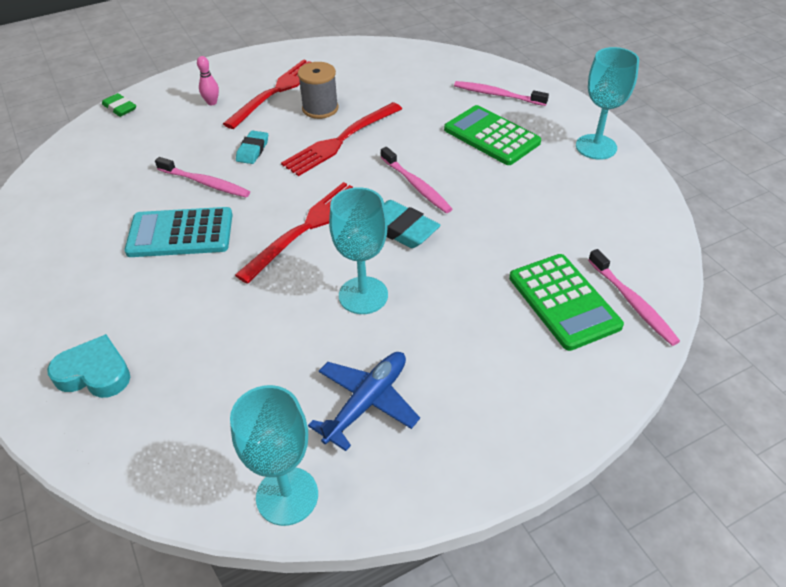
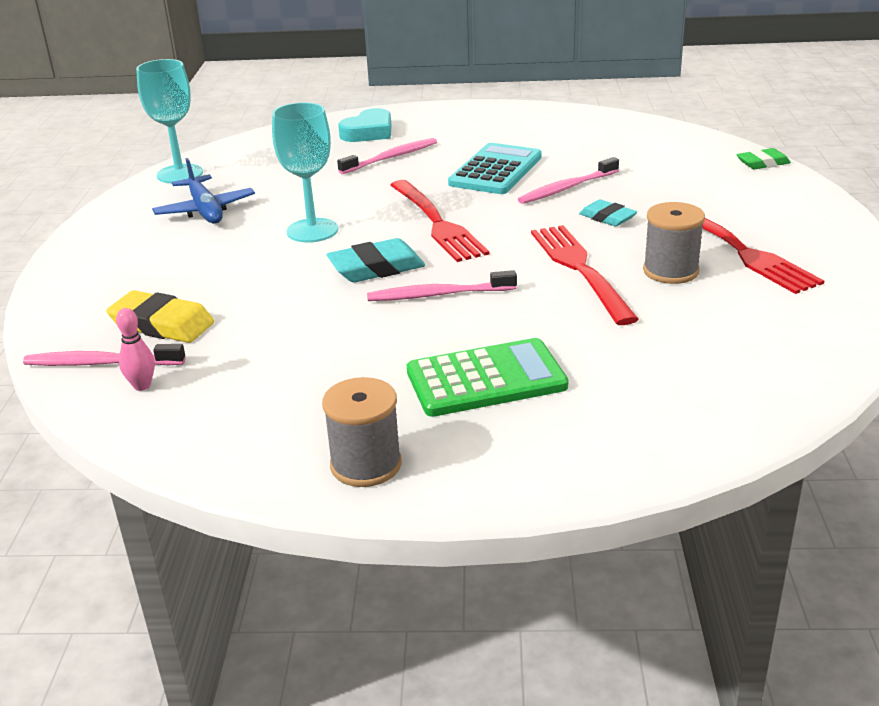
camera: 120 degrees right, 15 degrees down
(212, 102) = (739, 209): pink bowling pin -> pink bowling pin (142, 386)
(498, 95) = (594, 425): pink toothbrush -> pink toothbrush (390, 158)
(564, 301) = (162, 324): green calculator -> yellow eraser
(596, 147) = (366, 465): turquoise goblet -> grey spool

